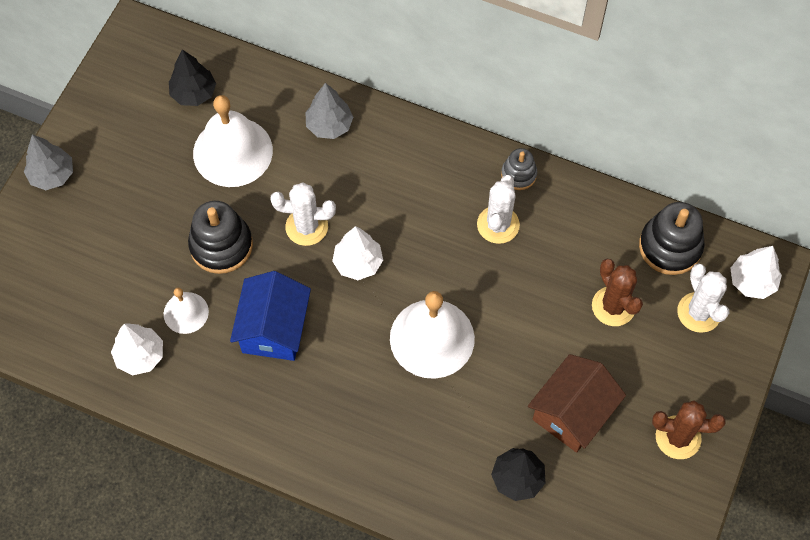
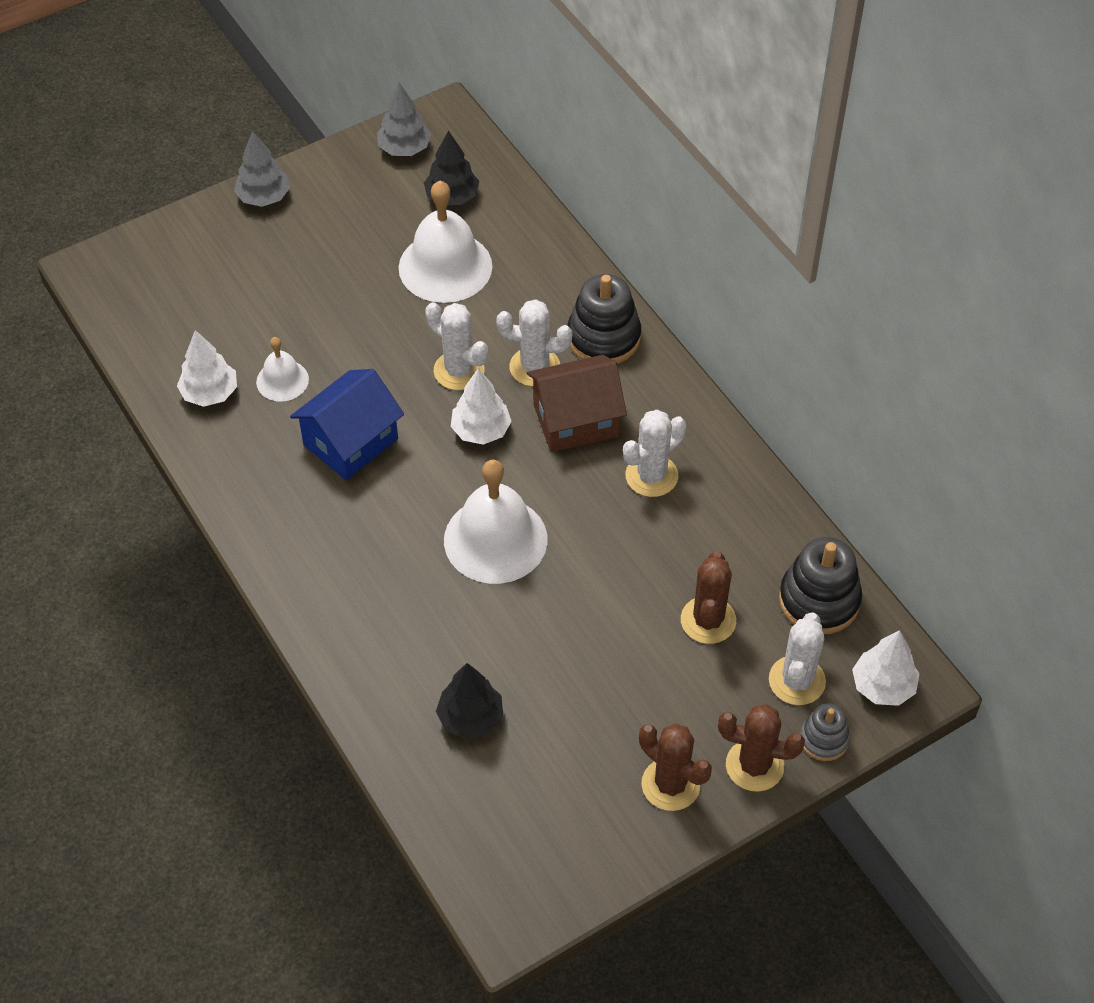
camera: 35 degrees right, 10 degrees down
(221, 245) = (364, 341): black stacking toy -> black stacking toy (603, 337)
(329, 125) = (558, 294): grey tree -> grey tree (404, 149)
(357, 192) = (534, 367): none -> white cactus
(518, 174) = (713, 442): grey stacking toy -> grey stacking toy (824, 739)
(572, 413) = (578, 693): brown house -> brown house (575, 420)
(718, 389) = (754, 765): none -> brown cactus

